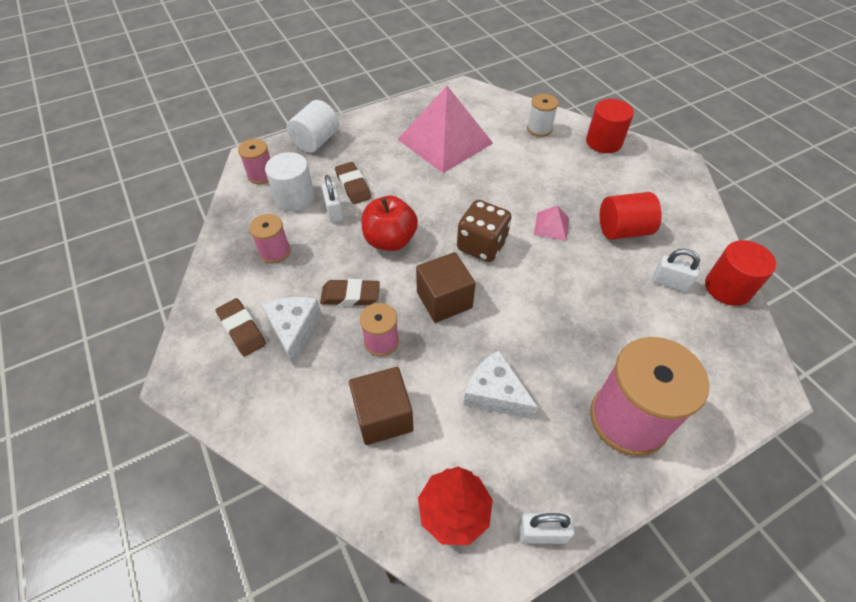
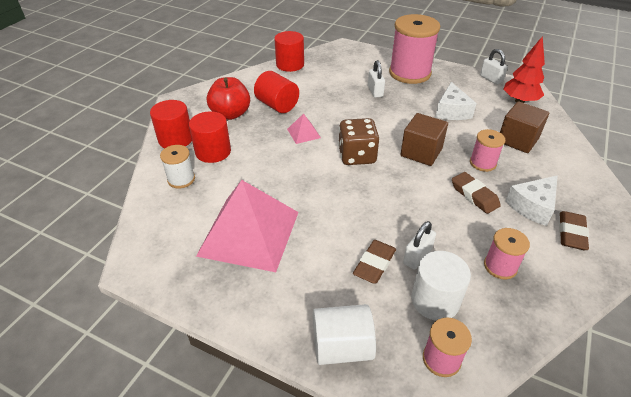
camera: 125 degrees left, 10 degrees down
(390, 240) = (405, 203): red apple -> red apple (231, 114)
(566, 157) = (213, 152): none -> red cylinder
(670, 282) = (306, 81): white padlock -> white padlock (375, 91)

